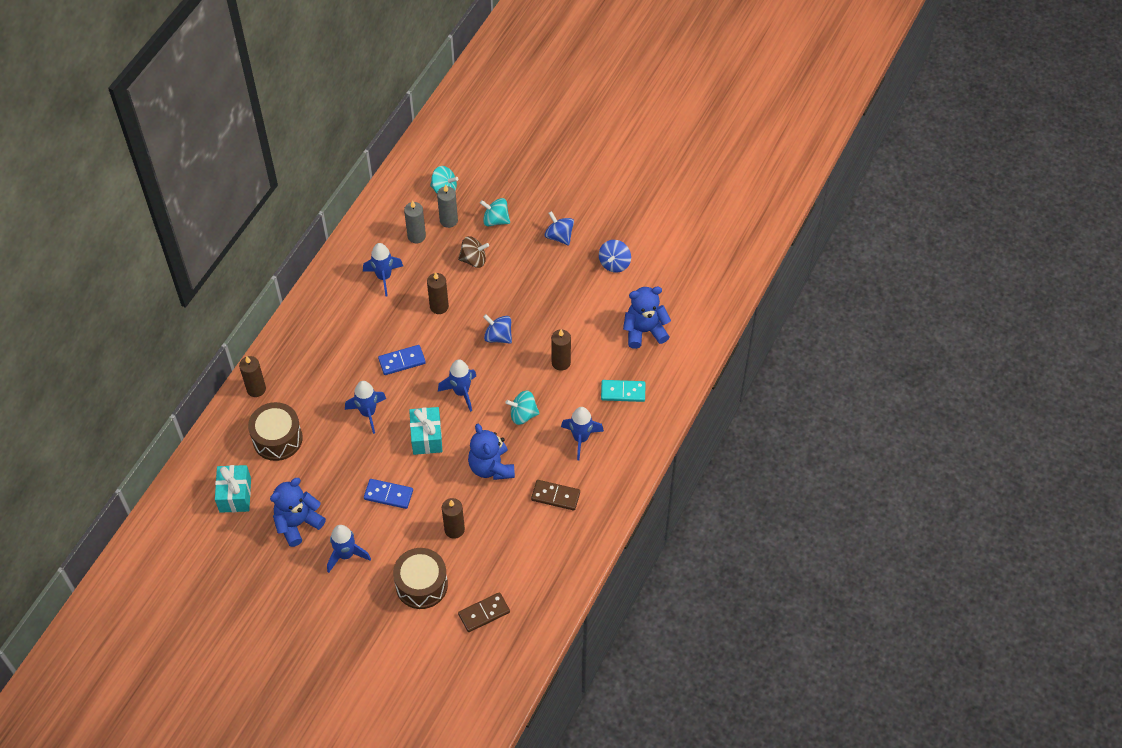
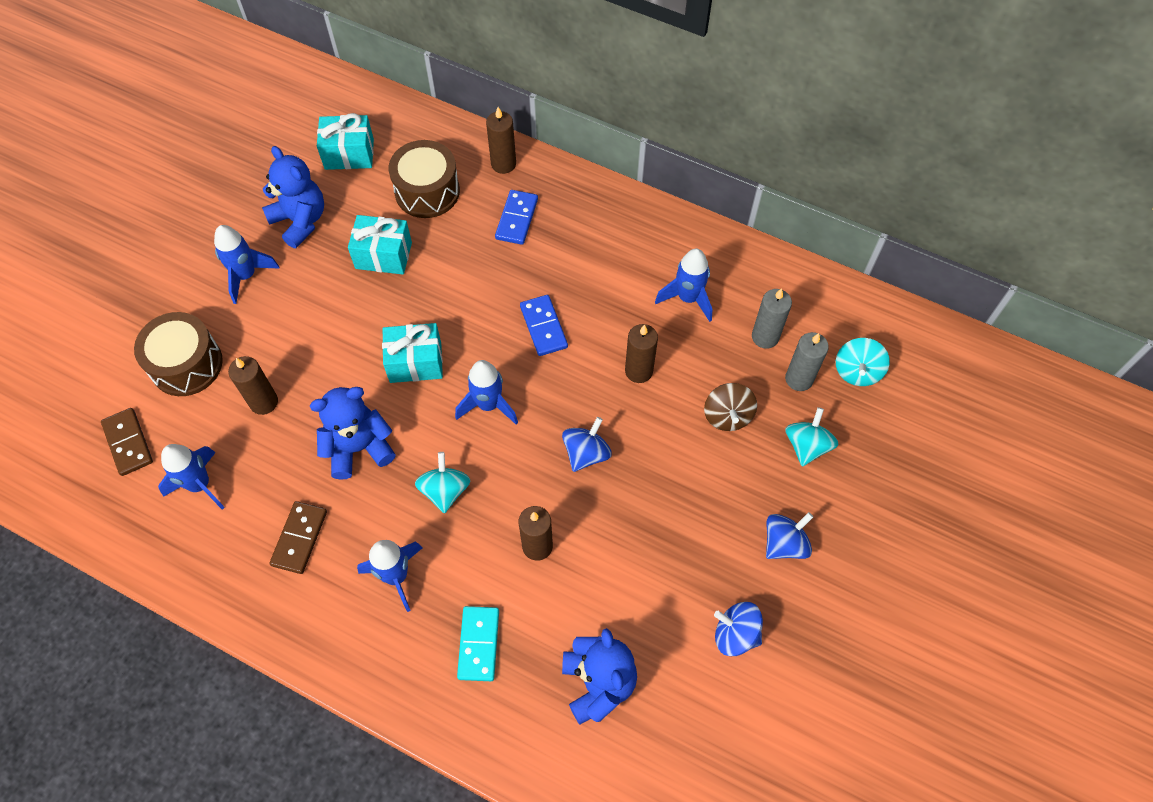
camera: 90 degrees right, 5 degrees up
(334, 464) = (383, 255): none -> turquoise gift
(368, 413) = (459, 290): blue rocket -> blue rocket (200, 485)
(388, 495) = (329, 320): blue domino -> blue domino (516, 219)

